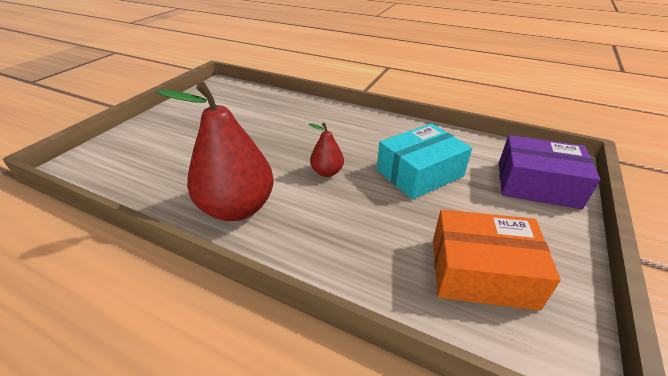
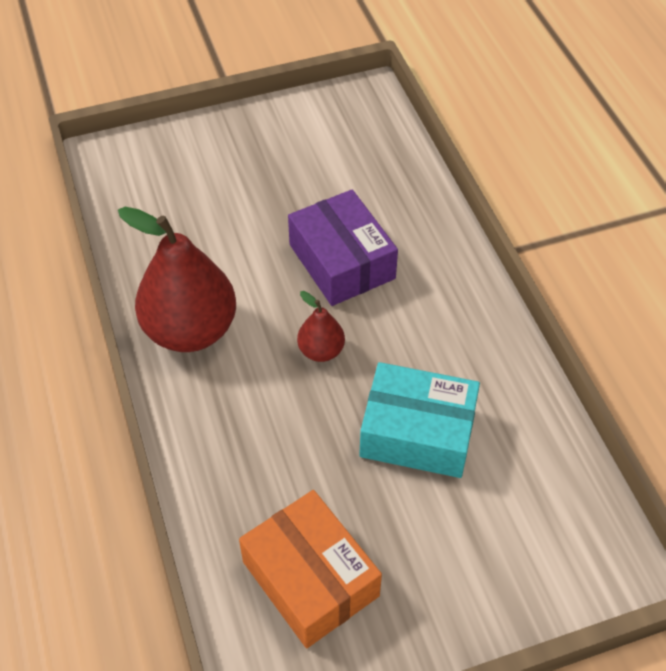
camera: 45 degrees right, 15 degrees up
(537, 184) = (529, 560): purple box -> purple box (342, 261)

